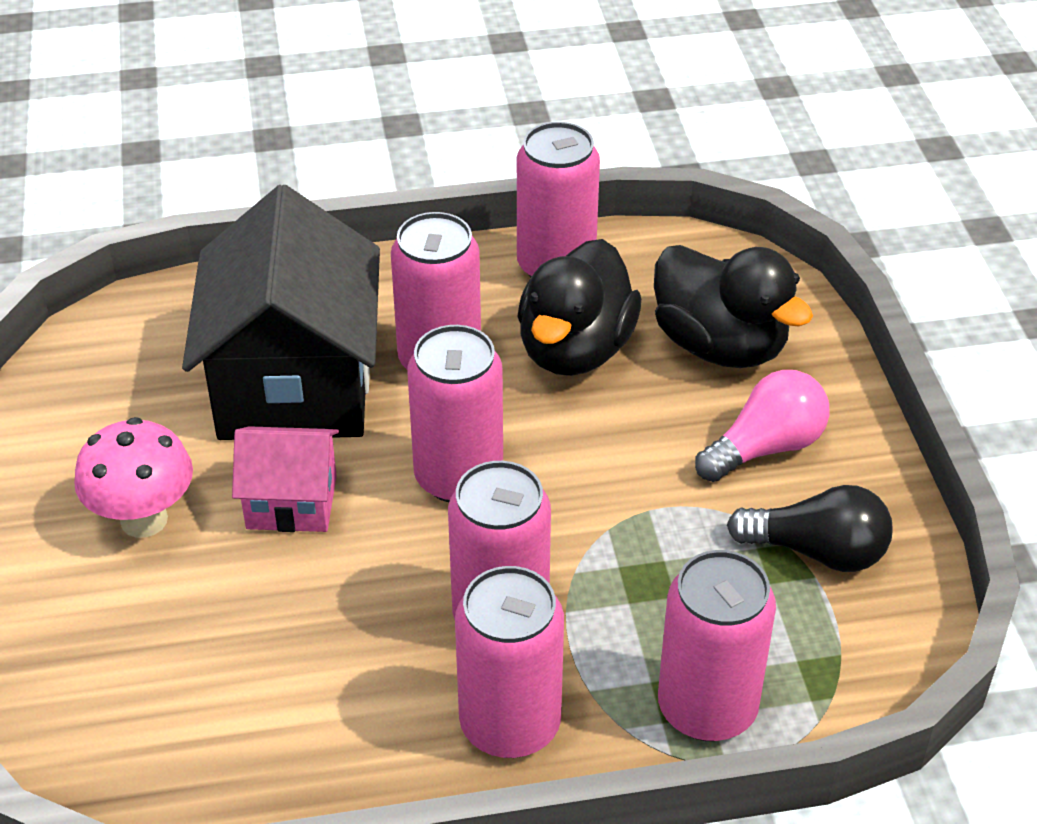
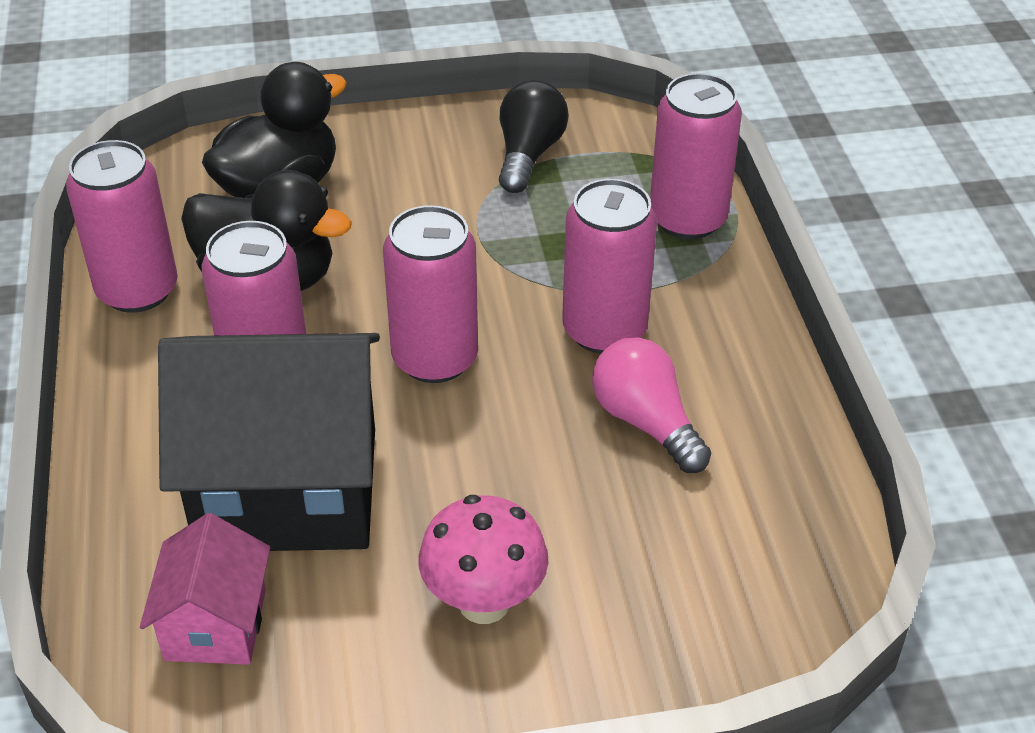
camera: 90 degrees left, 0 degrees up
(291, 502) = (463, 480): pink house -> pink house (215, 624)
(510, 724) = (716, 325): pink can -> none
(765, 447) = (411, 172): pink light bulb -> pink light bulb (646, 422)

